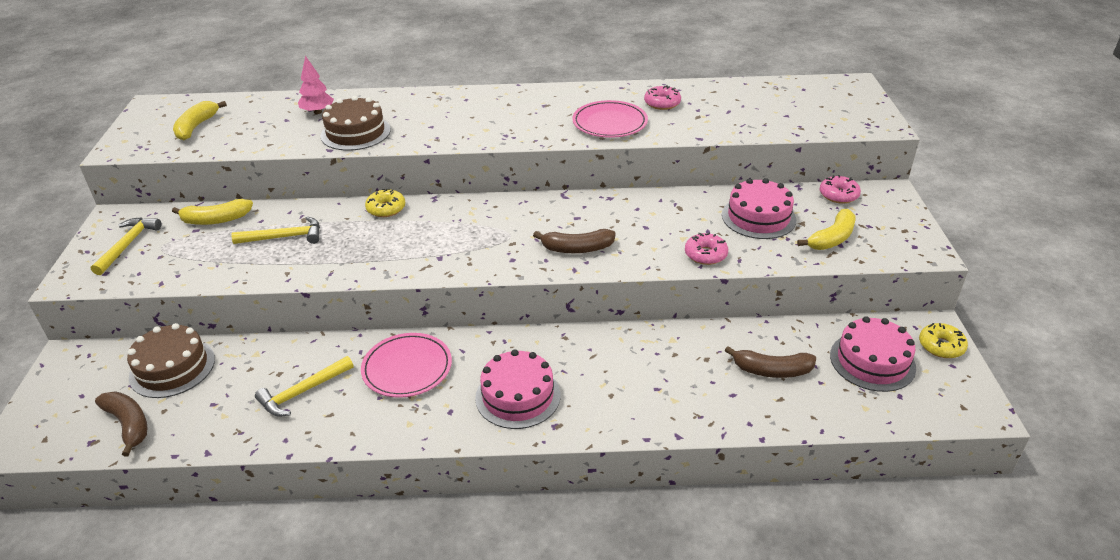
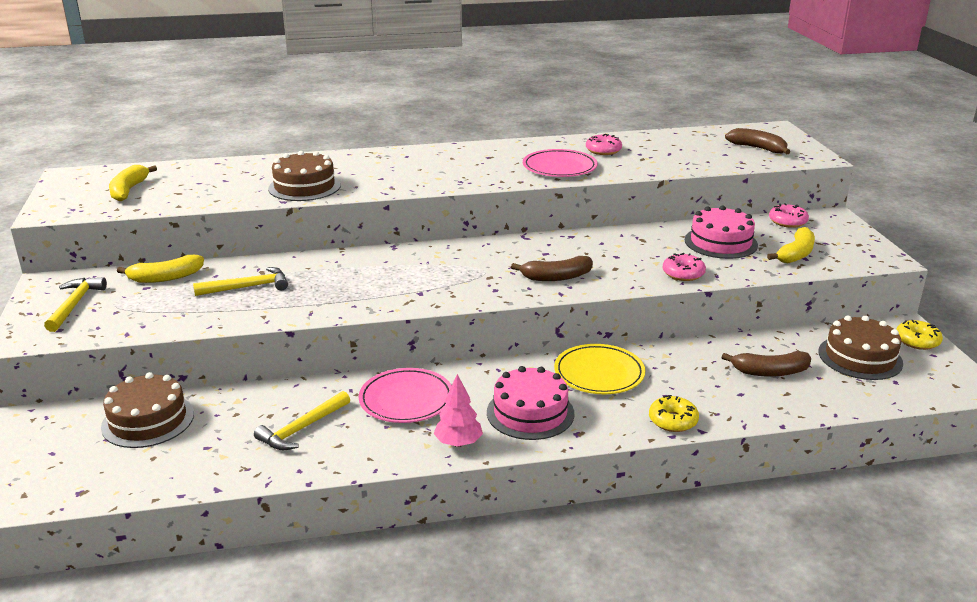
camera: 10 degrees left, 10 degrees down
(129, 424) = (117, 473): brown banana -> brown banana (758, 148)
(318, 112) = (256, 172): pink tree -> pink tree (458, 443)
(386, 209) = (346, 258): yellow donut -> yellow donut (673, 420)
(599, 355) = (599, 373): none -> yellow plate
(872, 361) = (860, 357): pink cake -> brown cake

